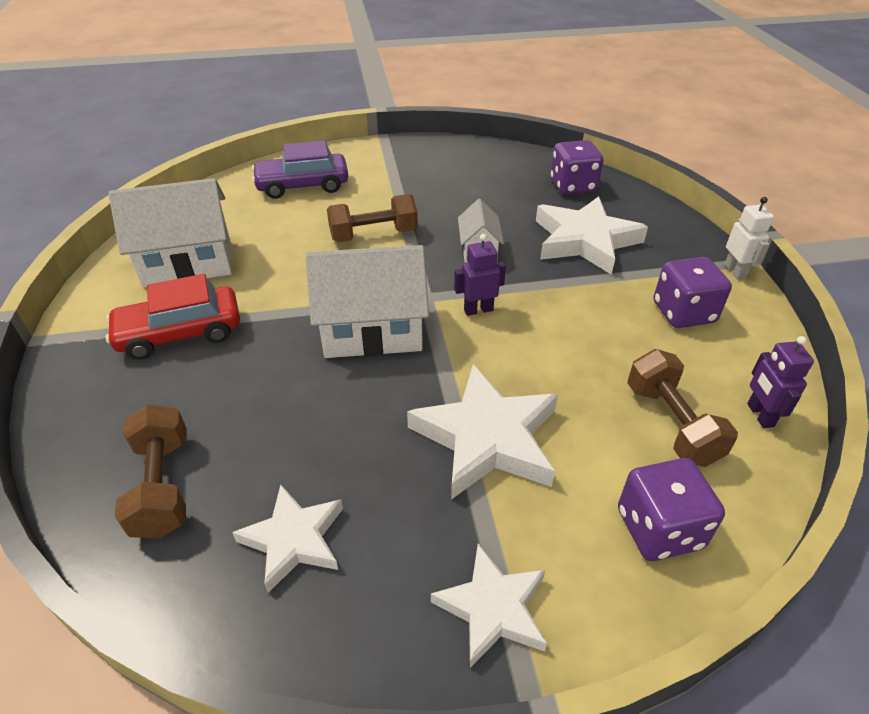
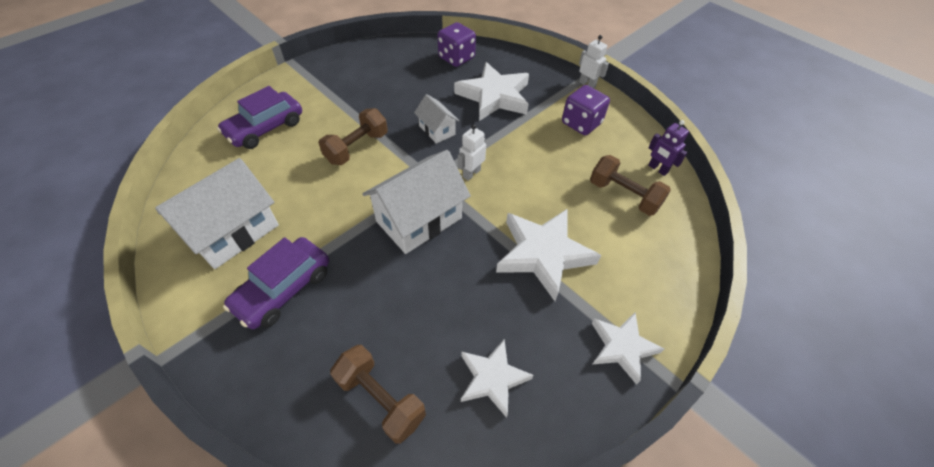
camera: 35 degrees left, 10 degrees up
(180, 333) = (283, 289): red car -> purple car
(478, 310) = (471, 173): purple robot -> white robot
(659, 529) = (660, 257): purple dice -> none

